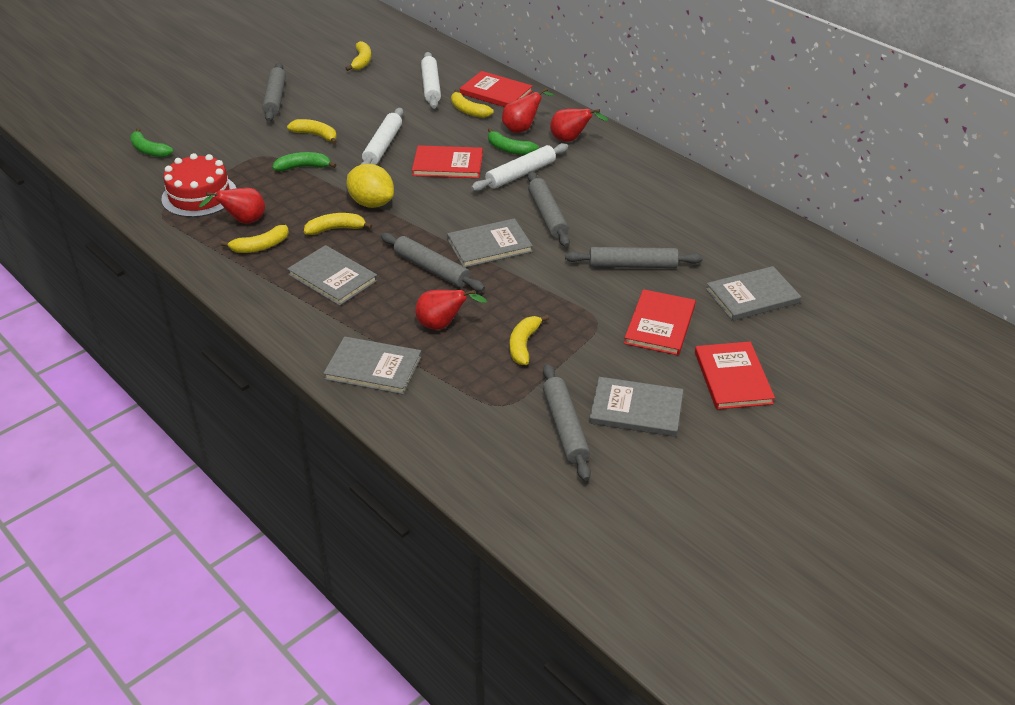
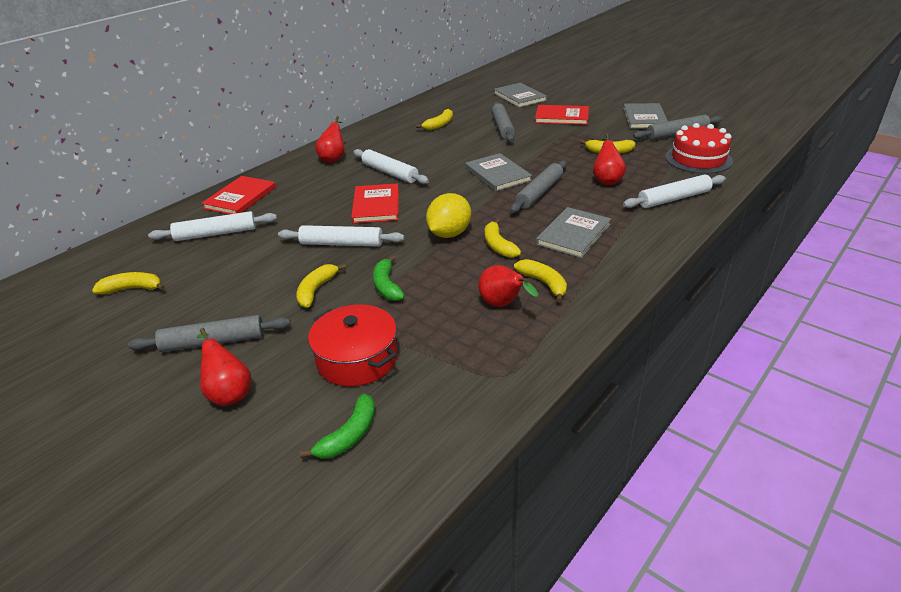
camera: 95 degrees left, 5 degrees down
(199, 195) = (459, 351): red cake -> red cake (698, 159)
(219, 153) = (357, 359): none -> red pot
(373, 368) = (673, 199): grey book -> white rolling pin
(468, 110) = (274, 207): yellow banana -> yellow banana (439, 125)
(509, 149) = (349, 181): green banana -> none
(522, 129) = (313, 179): red pear -> red pear (229, 393)
(547, 215) = (449, 158): grey rolling pin -> none
(733, 377) = (598, 99): red book -> none

